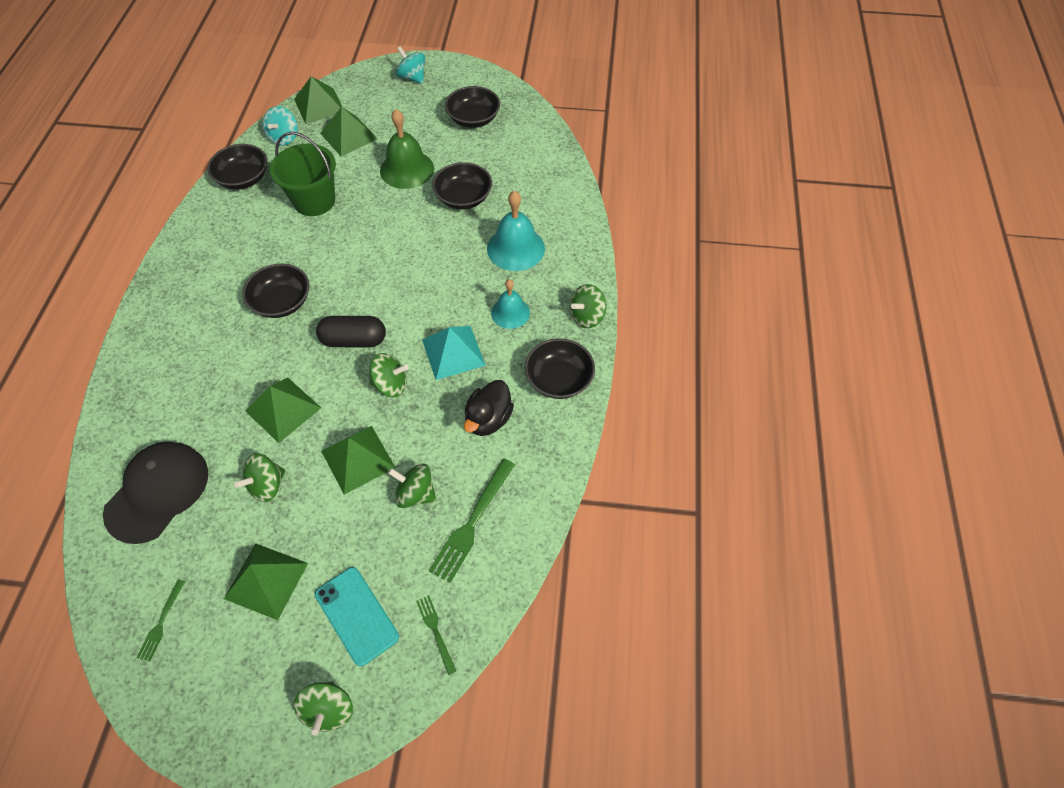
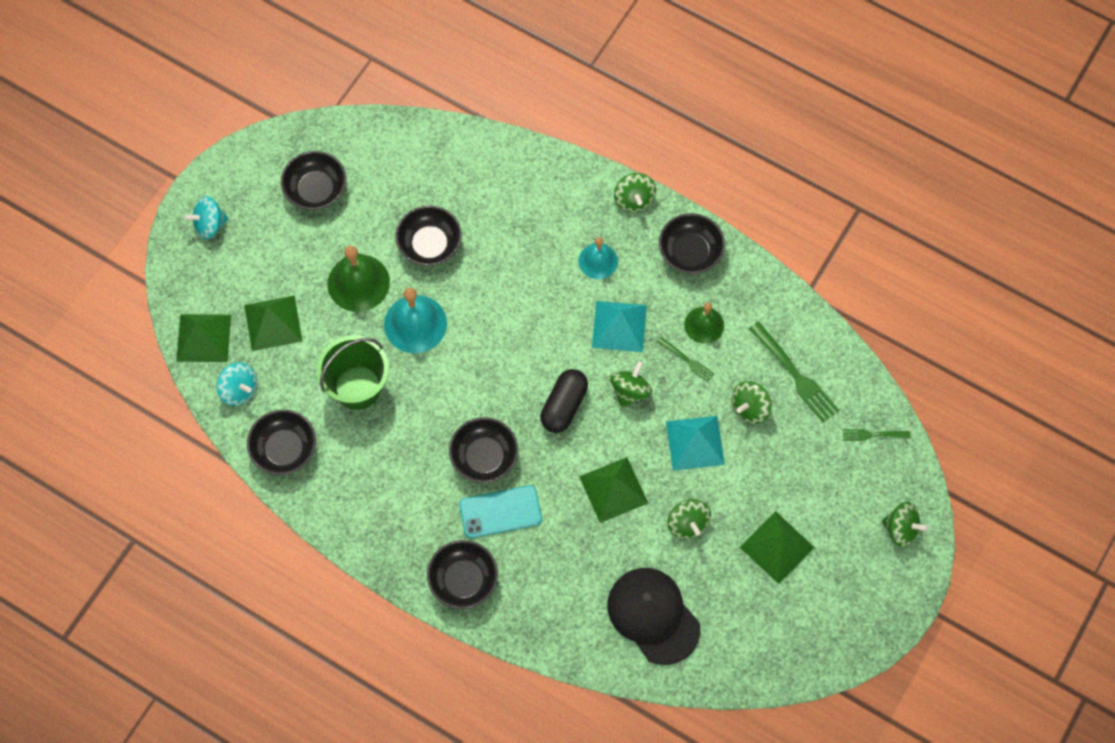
camera: 65 degrees left, 10 degrees up
(158, 330) = (463, 580): none -> black bowl
(161, 623) = (779, 636): green fork -> green fork (687, 360)
(356, 615) = (836, 487): turquoise phone -> turquoise phone (500, 512)
(358, 459) = (695, 443): green pyramid -> turquoise pyramid
(488, 419) = (704, 325): black duck -> green bell
(515, 248) = (522, 224): turquoise bell -> turquoise bell (415, 324)

